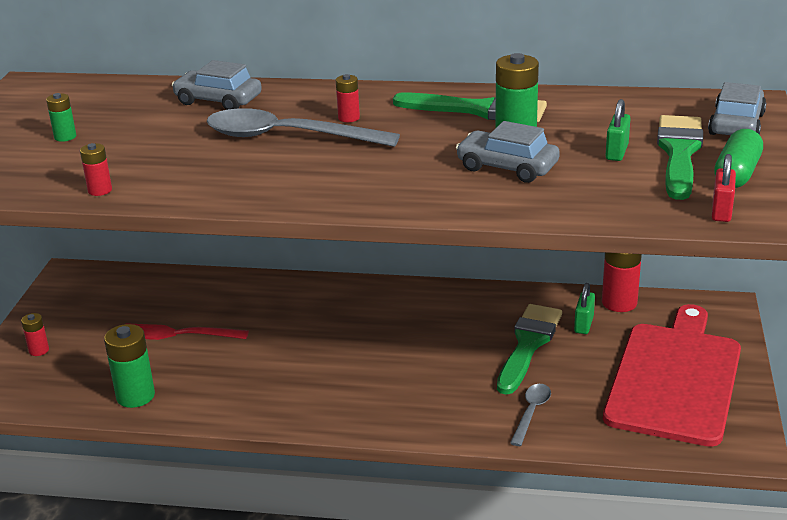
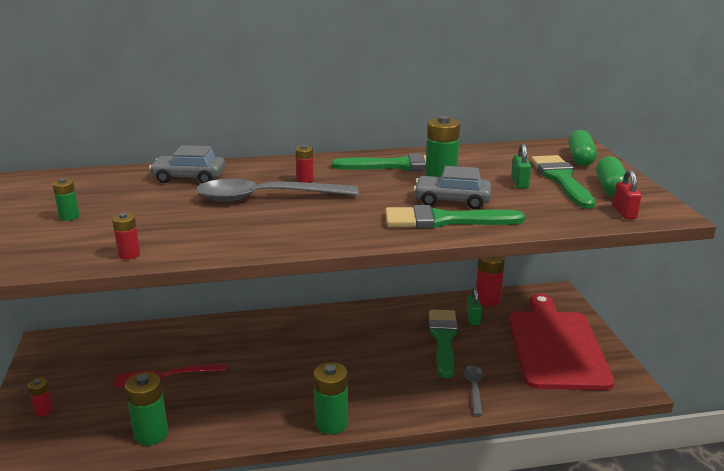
camera: 20 degrees left, 5 degrees down
(335, 421) = (331, 423): none -> green battery
(475, 193) = (444, 220): none -> green brush
(736, 124) = (580, 158): grey car -> green capsule

